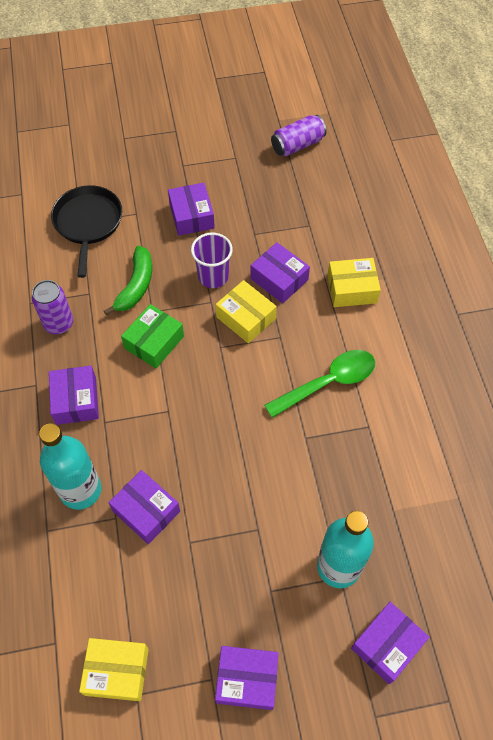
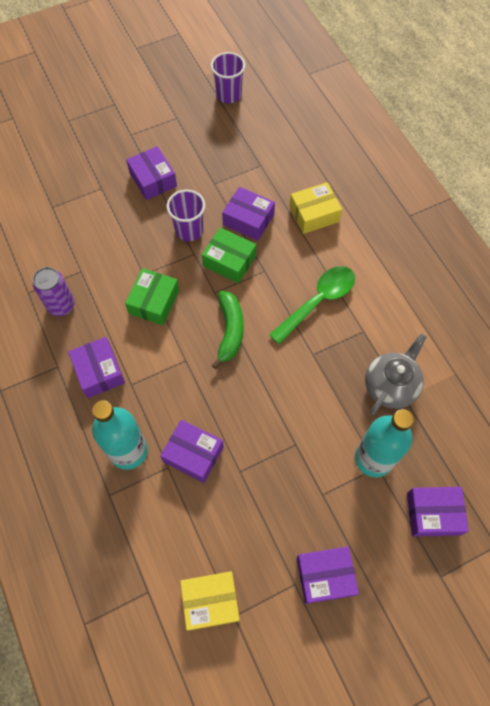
camera: 15 degrees left, 5 degrees up
(88, 223) = (59, 207): black pan -> none
(136, 285) = (121, 254): green banana -> green banana (230, 331)
(245, 318) = (229, 261): yellow box -> green box
(297, 145) = (228, 95): purple can -> purple cup
(381, 492) = (390, 386): none -> grey teapot
(387, 645) = (433, 514): purple box -> purple box turned 60 degrees clockwise

